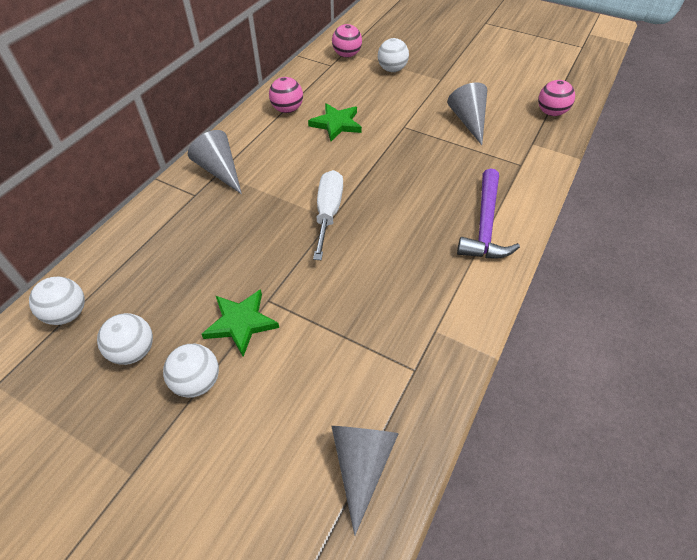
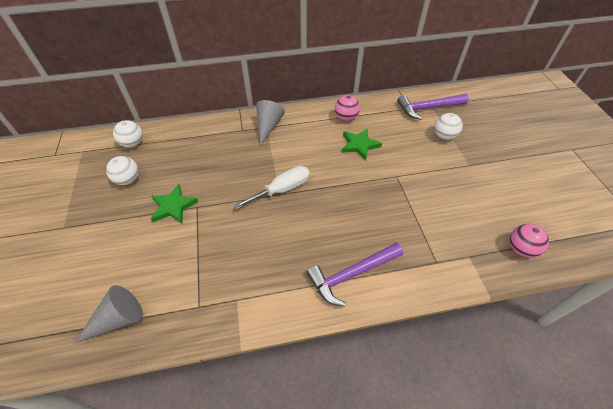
camera: 50 degrees right, 0 degrees up
(197, 382) = (126, 215): white ball -> none
(347, 55) = (428, 108): pink ball -> purple hammer
(468, 121) = (444, 205): grey cone -> none

